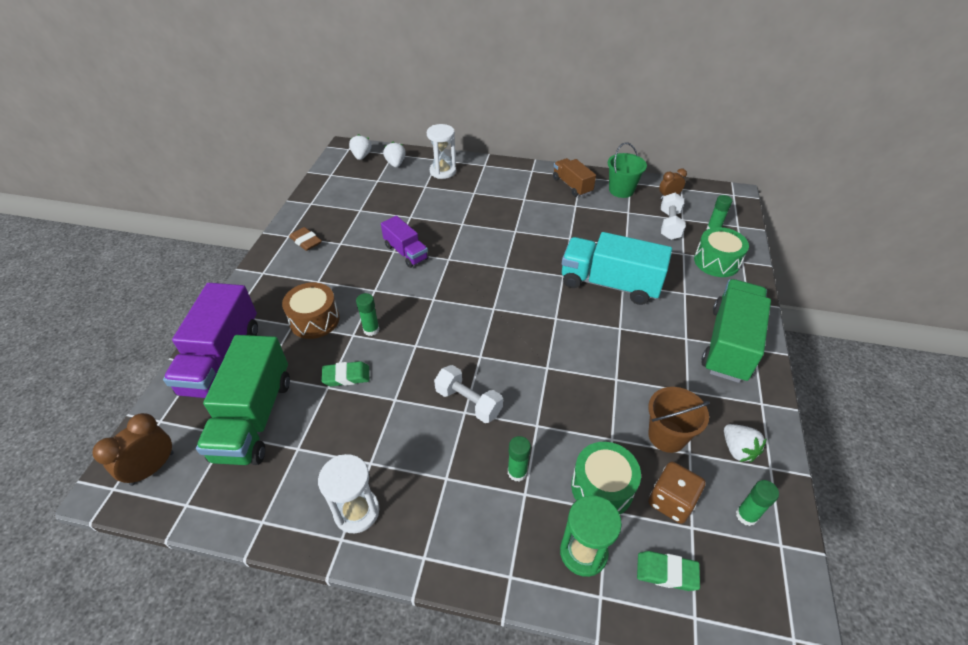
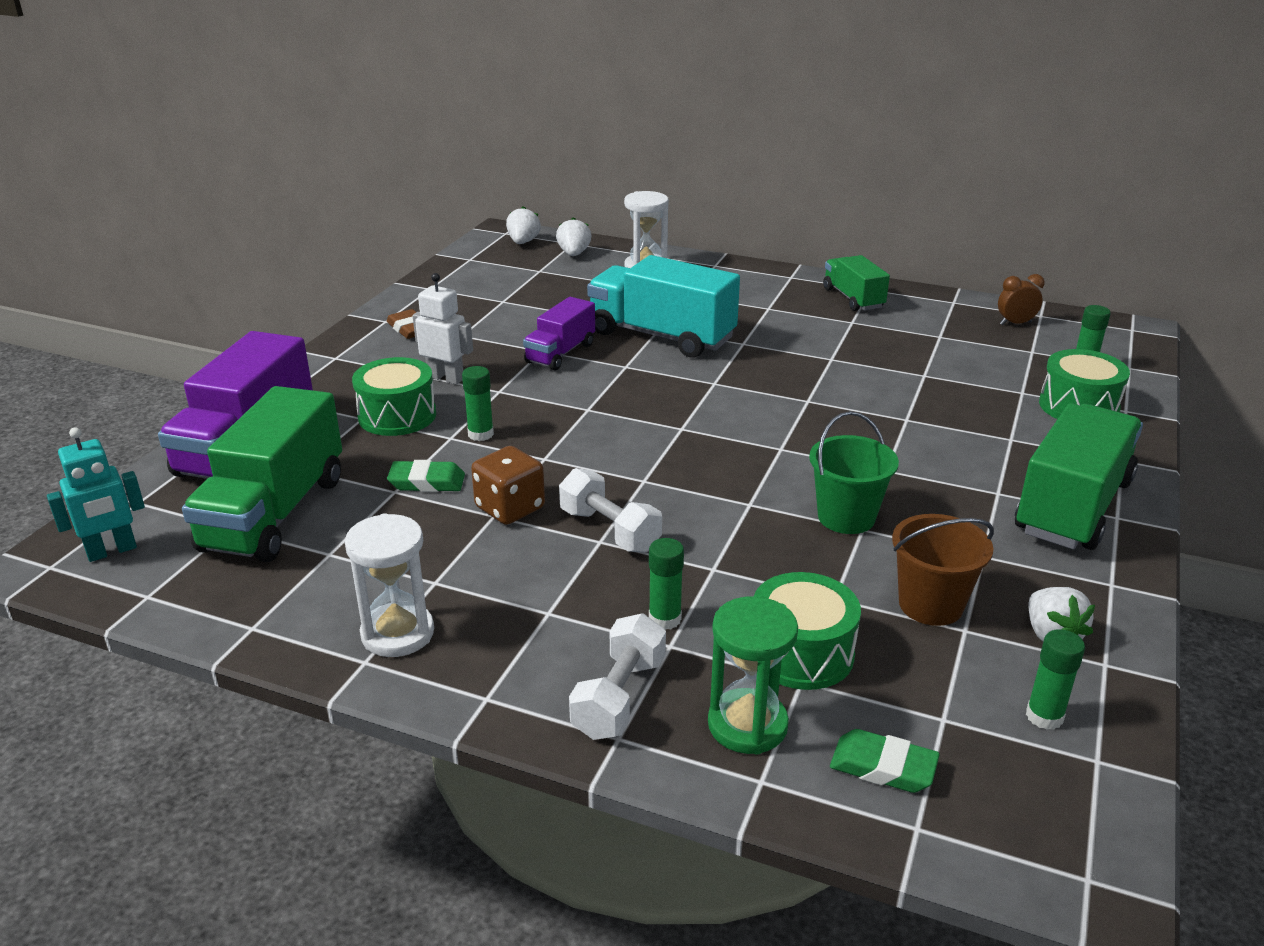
camera: 10 degrees right, 15 degrees down
(152, 468) = (112, 551): brown clock -> turquoise robot
(314, 320) = (397, 415): brown drum -> green drum
(338, 283) = (446, 378): none -> white robot
(406, 252) = (560, 353): purple truck -> purple truck turned 60 degrees clockwise
(572, 185) = (853, 298): brown truck -> green truck
(609, 284) = (883, 417): turquoise truck -> turquoise truck (661, 336)
(621, 190) = (935, 310): green bucket -> green bucket (846, 517)
(669, 225) = (1007, 356): white dumbbell -> white dumbbell (619, 697)
(671, 501) = (915, 683): brown dice -> brown dice (510, 508)

